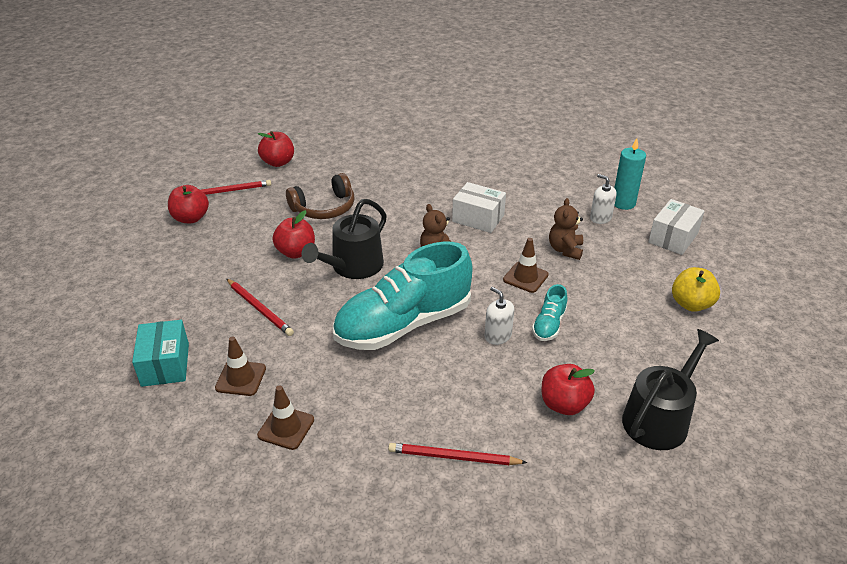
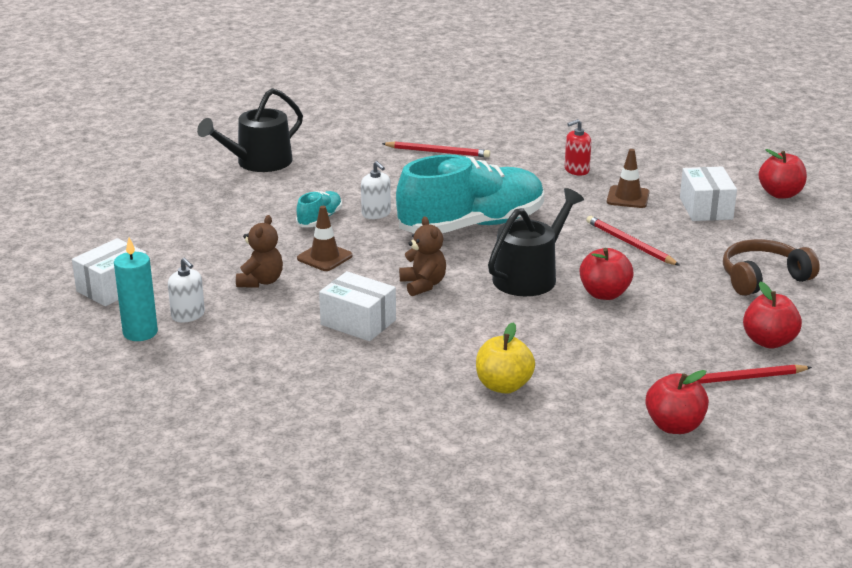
camera: 175 degrees left, 10 degrees down
(165, 364) = (706, 208): turquoise box -> white box
(286, 427) = (576, 170): brown traffic cone -> red soap dispenser
(324, 208) = (578, 346): brown headphones -> brown headphones (763, 278)
(564, 404) = (335, 172): red apple -> red apple (780, 194)
(691, 304) = (157, 228): yellow apple -> yellow apple (503, 386)

